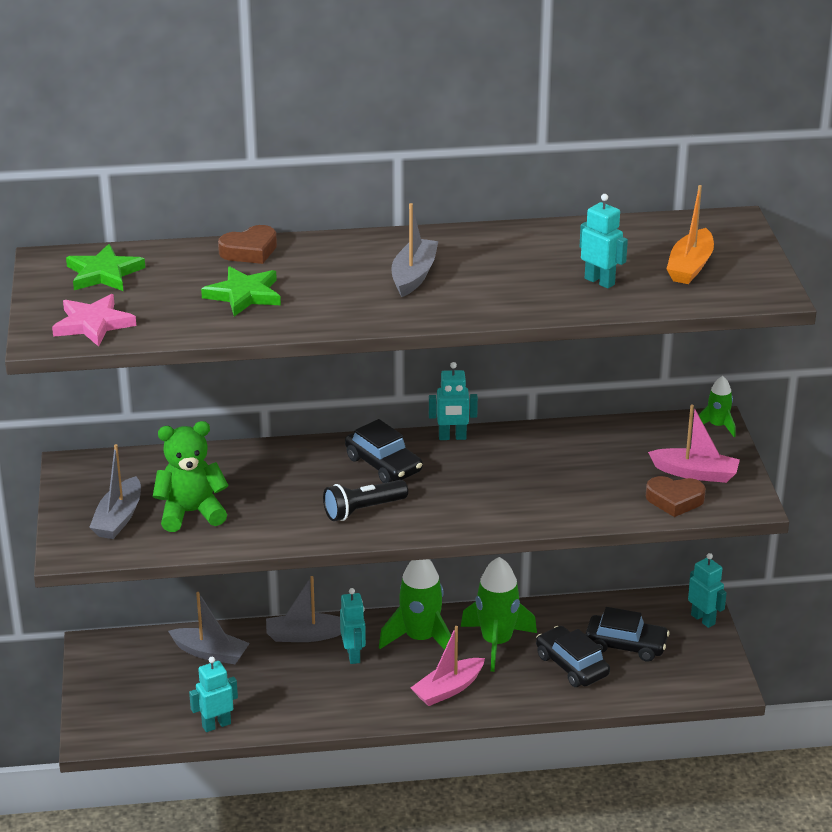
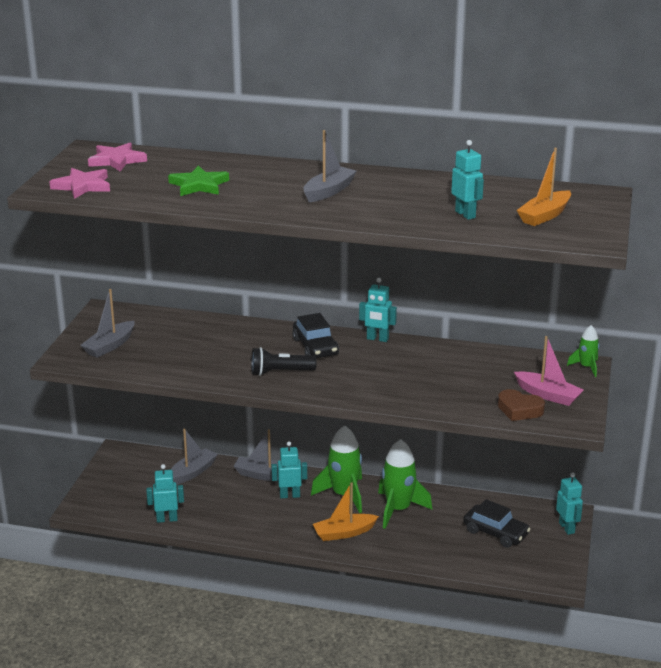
camera: 20 degrees right, 5 degrees down
(104, 273) = (116, 160): green star -> pink star
(191, 513) = (160, 352): green teddy bear -> none
(210, 653) = (192, 472): grey boat -> grey boat turned 90 degrees counterclockwise
(249, 251) = (226, 162): brown heart -> none
(353, 655) = (289, 495): turquoise robot -> turquoise robot turned 105 degrees counterclockwise
(448, 689) = (344, 533): pink boat -> orange boat
(571, 665) = (446, 537): black car -> none

